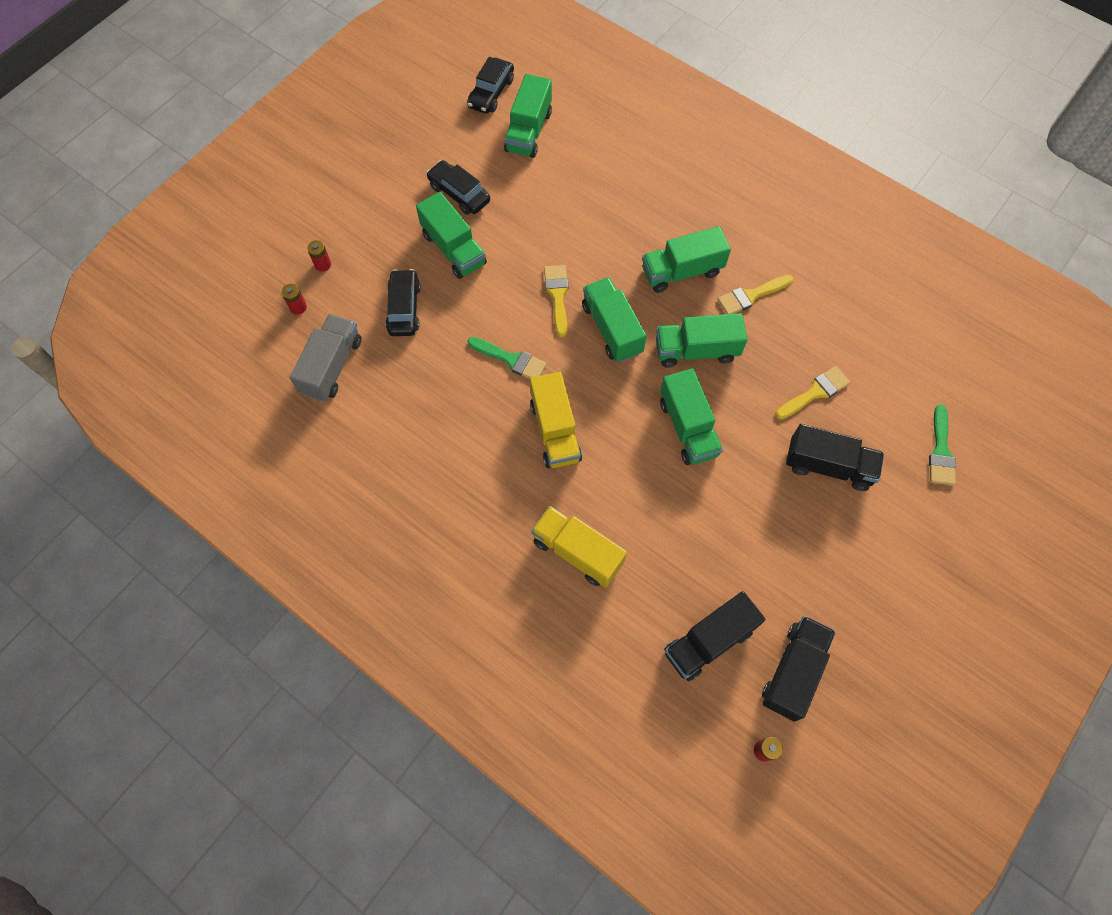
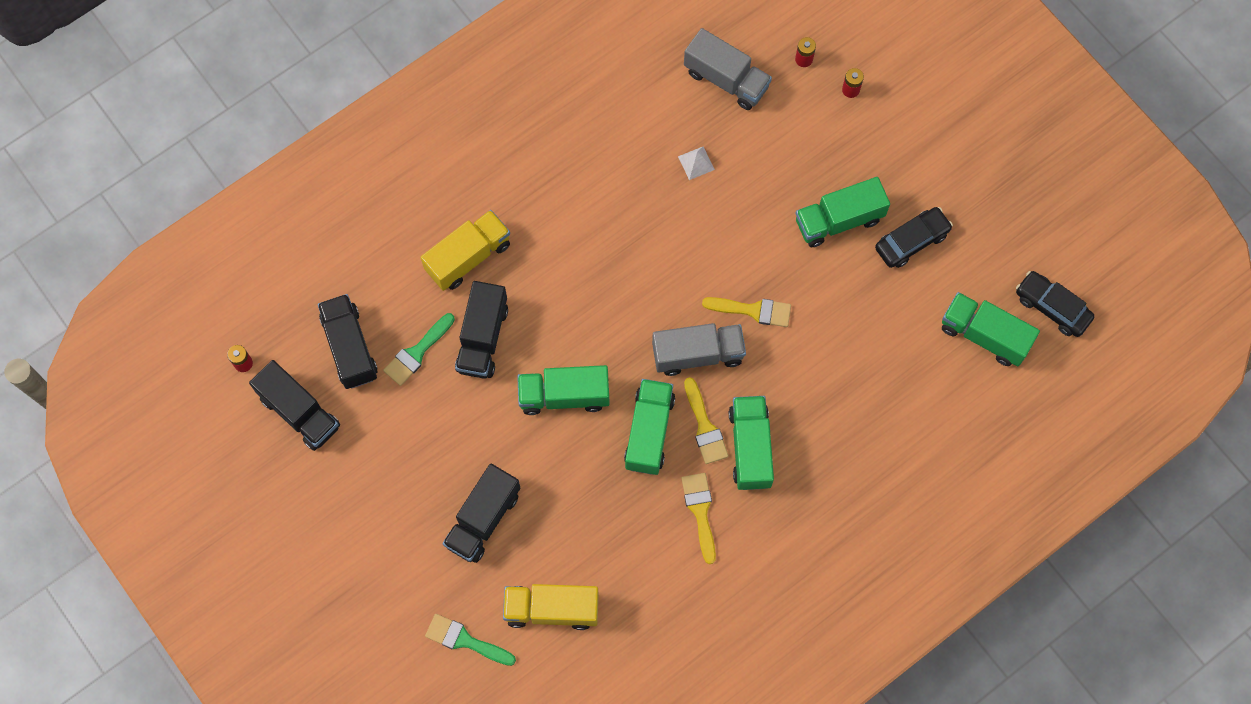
camera: 105 degrees right, 5 degrees up
(404, 308) = (776, 158): black car -> none
(425, 372) = (696, 163): none -> white pyramid
(511, 359) = (688, 246): green brush -> green brush (417, 352)
(555, 431) = (597, 269): yellow truck -> yellow truck (552, 609)
(611, 329) = (697, 354): green truck -> grey truck
(656, 515) = (483, 338): none -> black truck
(815, 392) = (567, 537): yellow brush -> yellow brush (704, 426)

